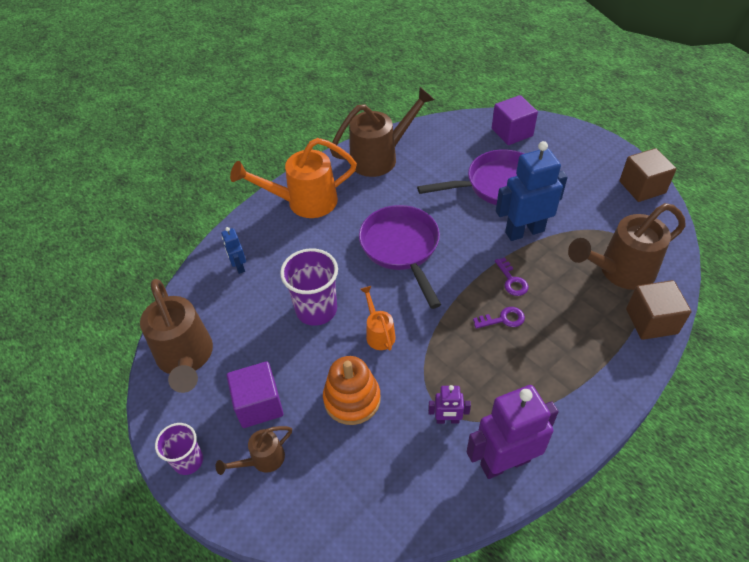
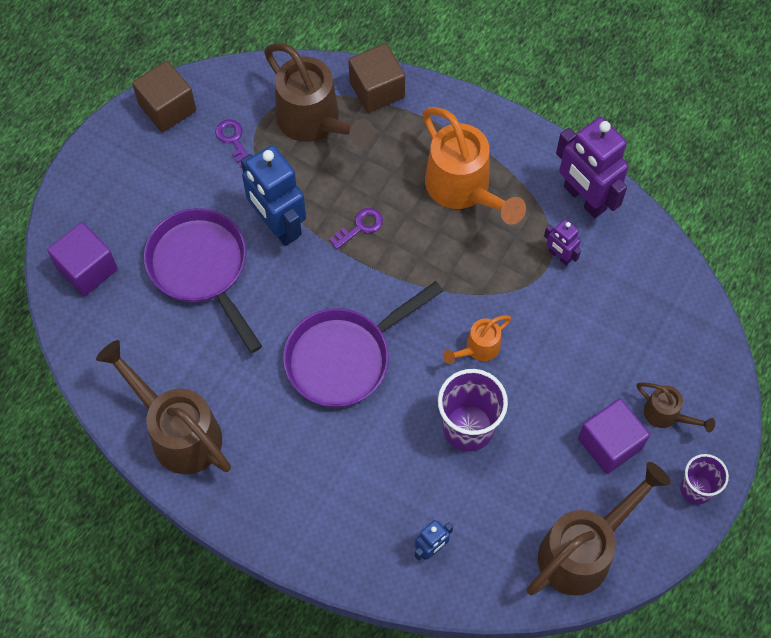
camera: 110 degrees left, 15 degrees up
(304, 202) = (294, 507): orange watering can -> orange watering can (463, 189)
(352, 399) = (569, 351): orange stacking toy -> none
(447, 420) = (559, 256): purple robot -> purple robot turned 150 degrees clockwise
(503, 319) = (418, 227): purple key -> purple key (233, 140)

